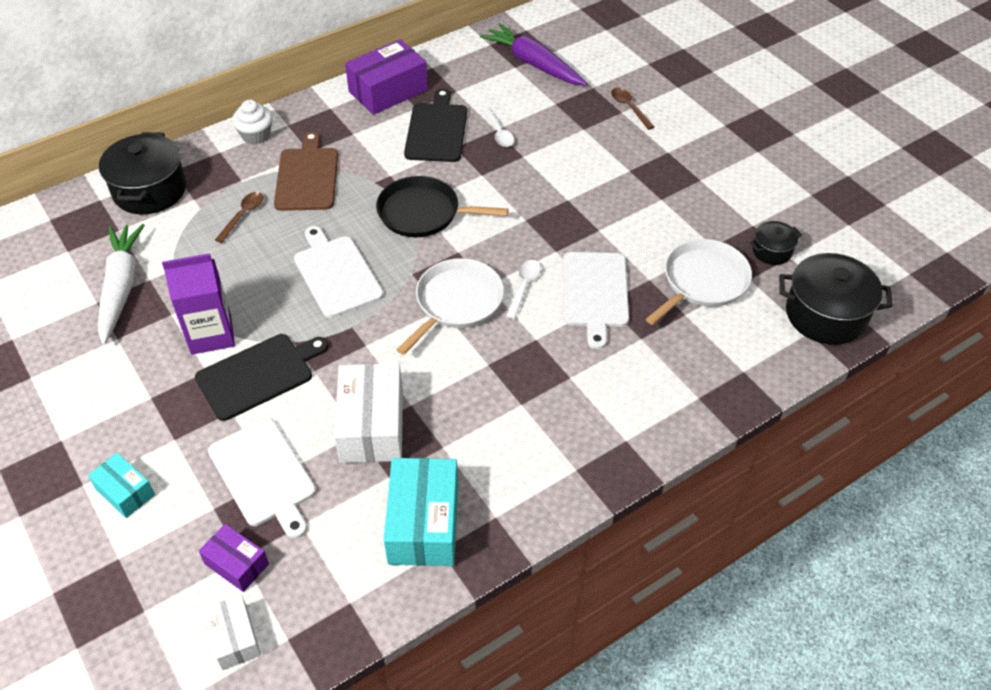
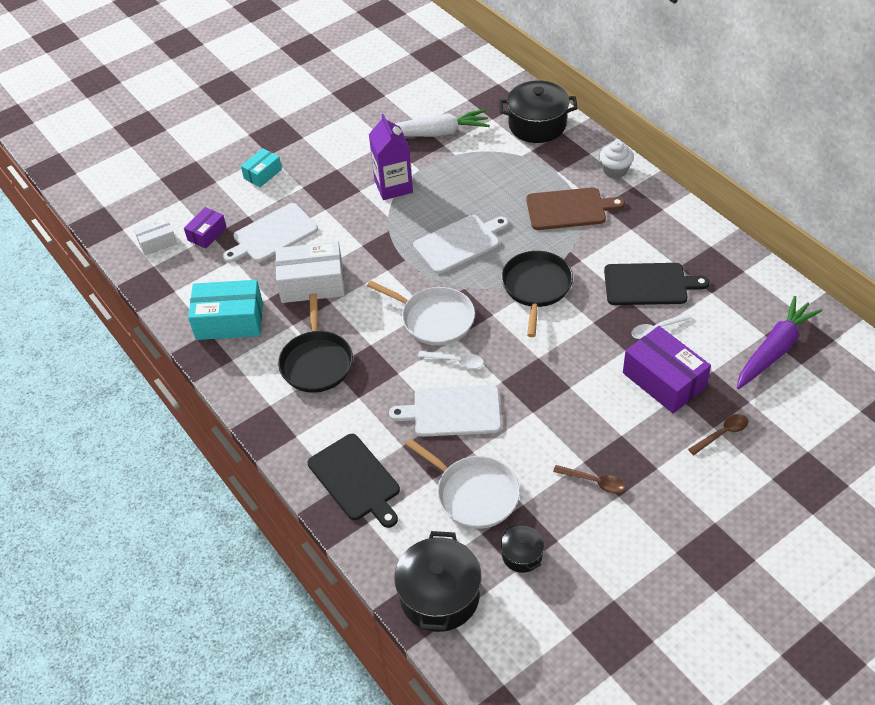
camera: 90 degrees right, 0 degrees up
(243, 215) = (517, 180): brown spoon -> brown spoon (594, 482)
(258, 374) = (357, 217): black cutting board -> black cutting board (356, 479)
(388, 91) = (698, 244): purple box -> purple box (664, 380)
(510, 420) = (316, 362): none -> black pan

